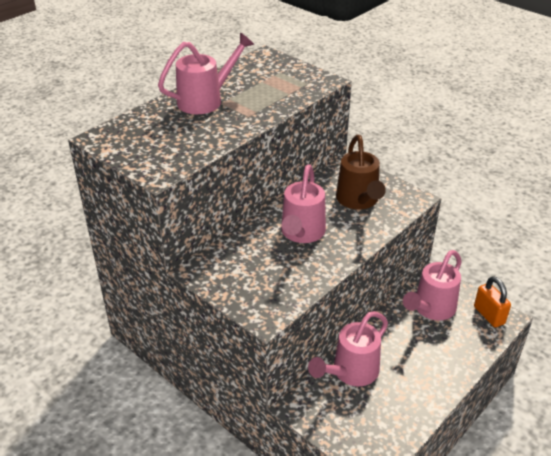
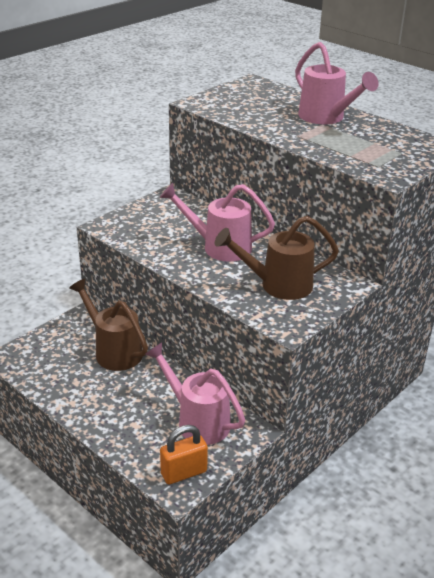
camera: 90 degrees right, 5 degrees down
(351, 372) = (114, 351): pink watering can -> brown watering can

